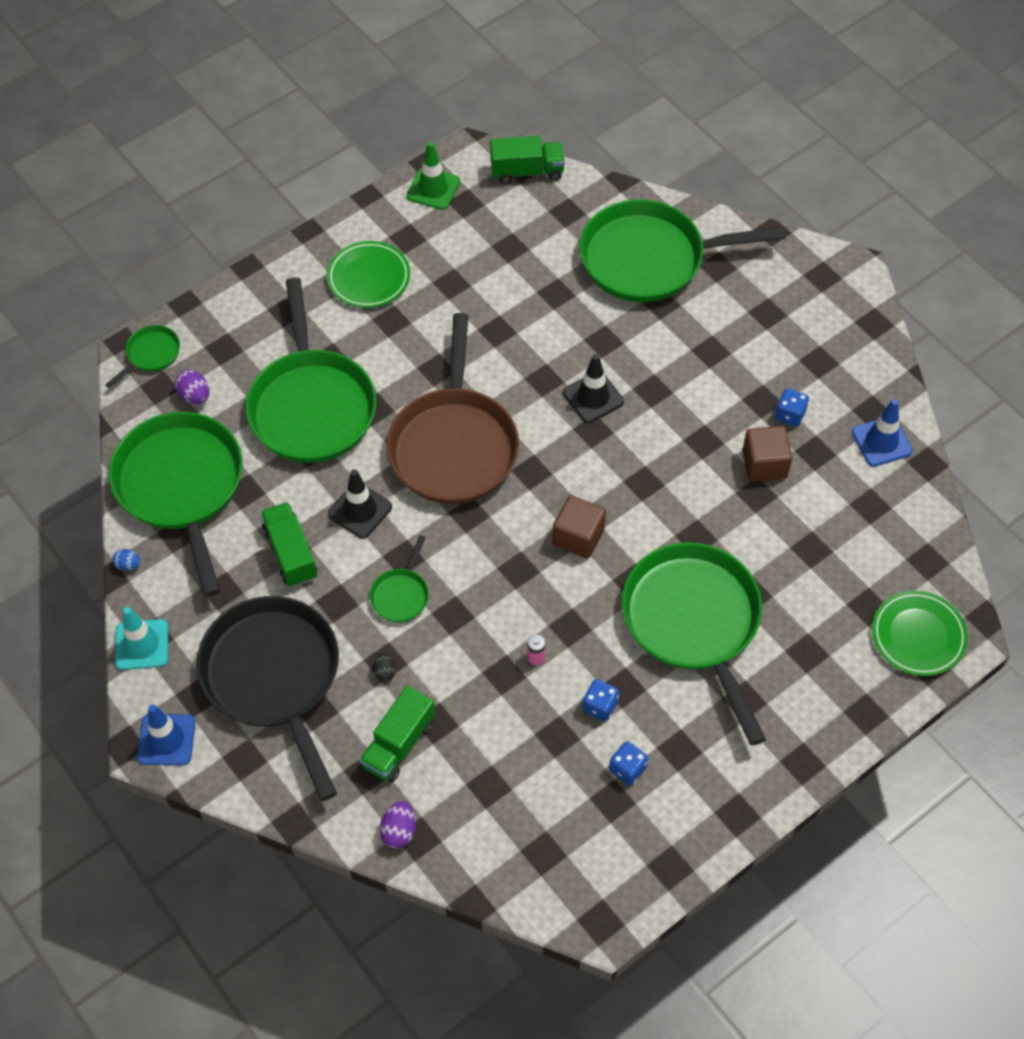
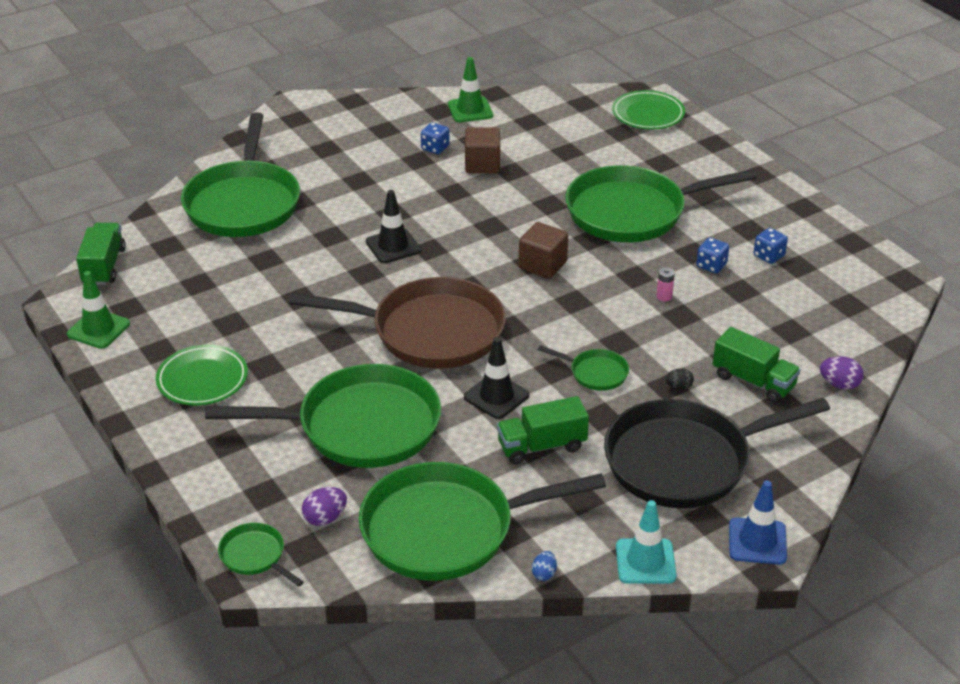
camera: 85 degrees left, 20 degrees down
(881, 441) = (470, 110): blue traffic cone -> green traffic cone

